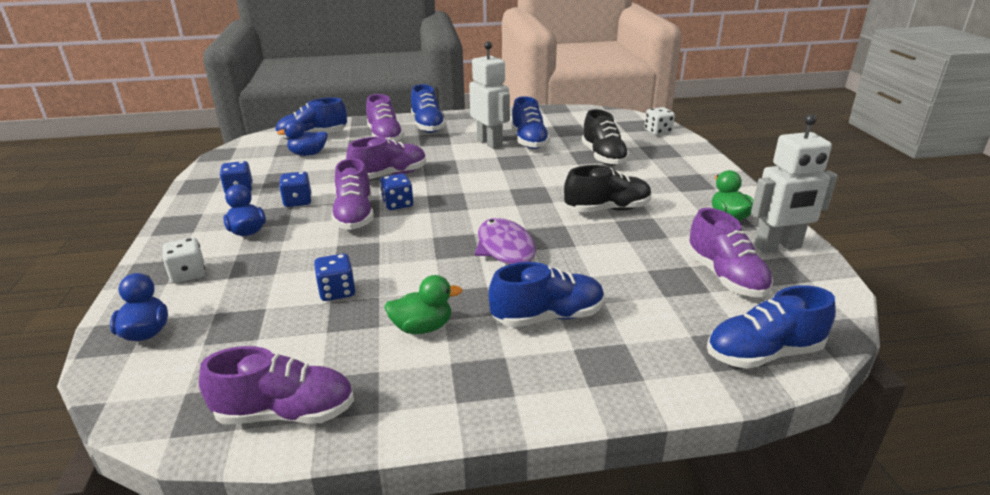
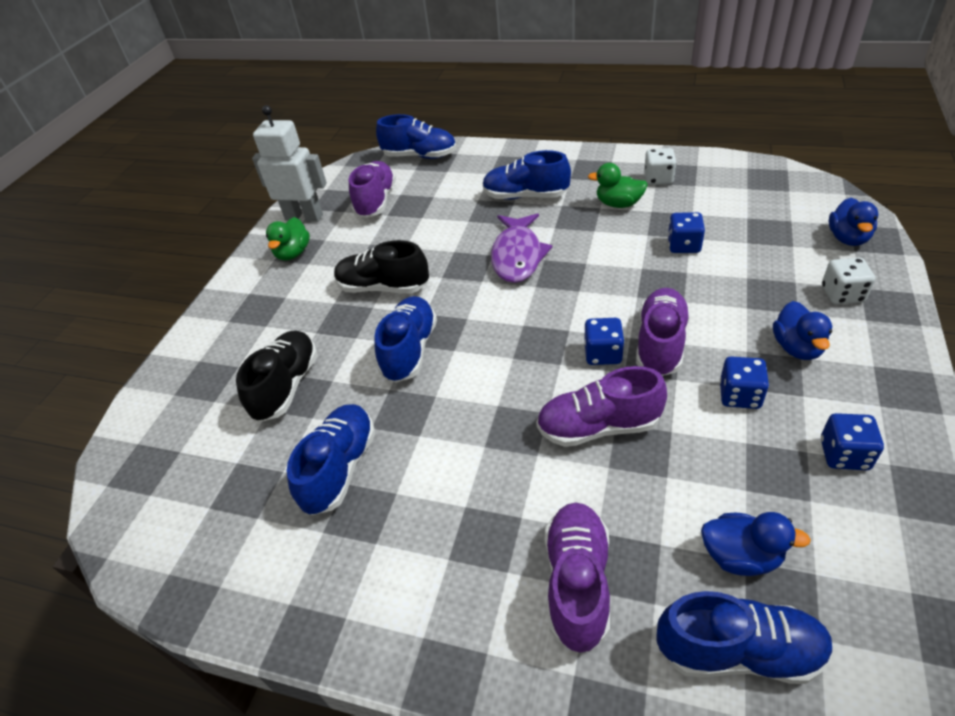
camera: 150 degrees left, 15 degrees up
(286, 413) = (716, 170): purple shoe -> none
(428, 126) = (474, 610): blue shoe -> blue shoe (410, 350)
(490, 142) = (401, 485): white robot -> none
(658, 131) = (143, 433): white dice -> white dice (658, 179)

